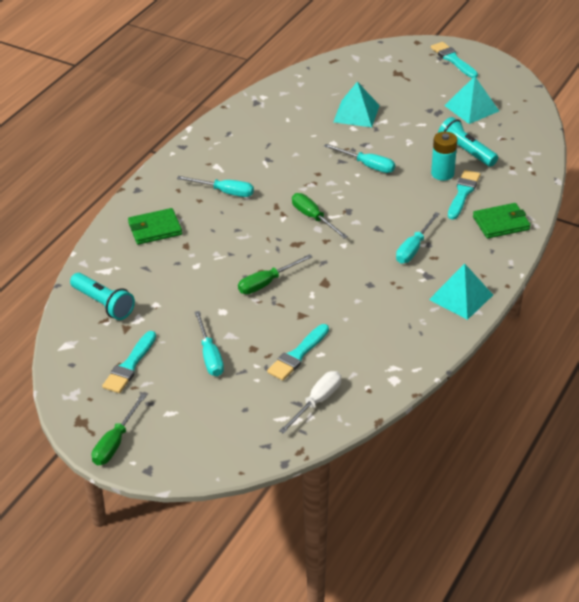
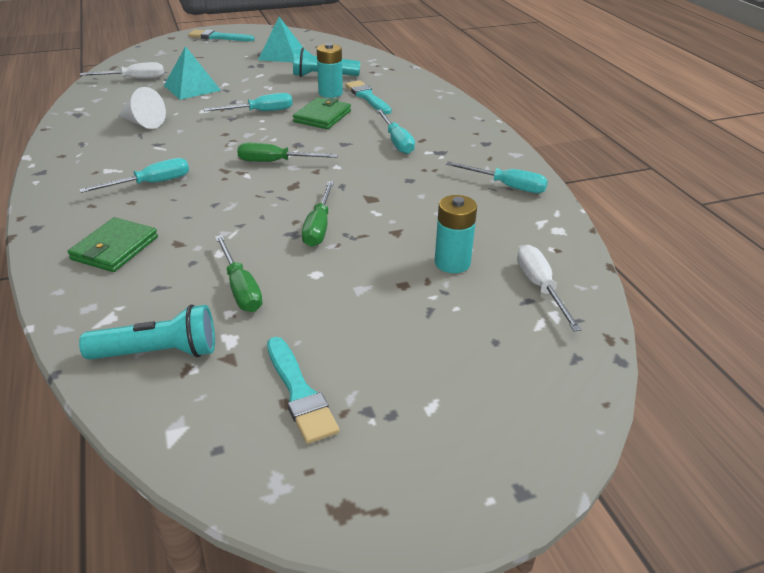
camera: 50 degrees left, 5 degrees down
(115, 442) = (430, 495): green screwdriver -> green screwdriver (240, 288)
(210, 355) = (373, 319): turquoise screwdriver -> turquoise screwdriver (506, 186)
(283, 133) = (143, 123): none -> white cone
(298, 355) = (452, 263): turquoise brush -> turquoise battery
(331, 82) = (134, 79): none -> white screwdriver
(461, 297) = (489, 152): turquoise pyramid -> none
(501, 223) = (427, 101): green wallet -> green wallet (322, 116)

